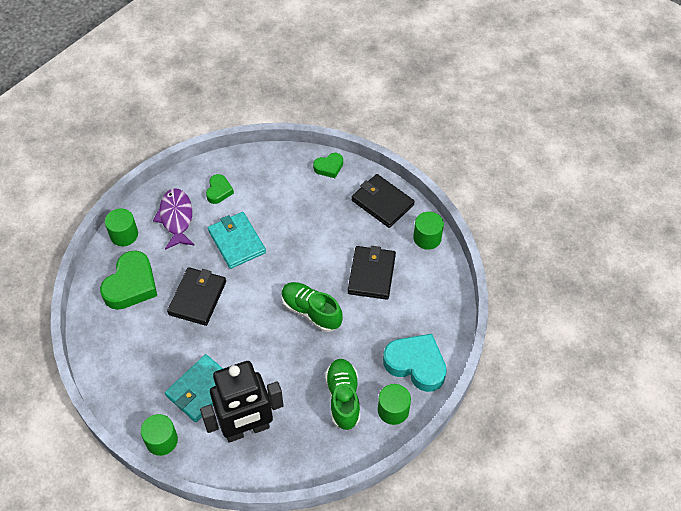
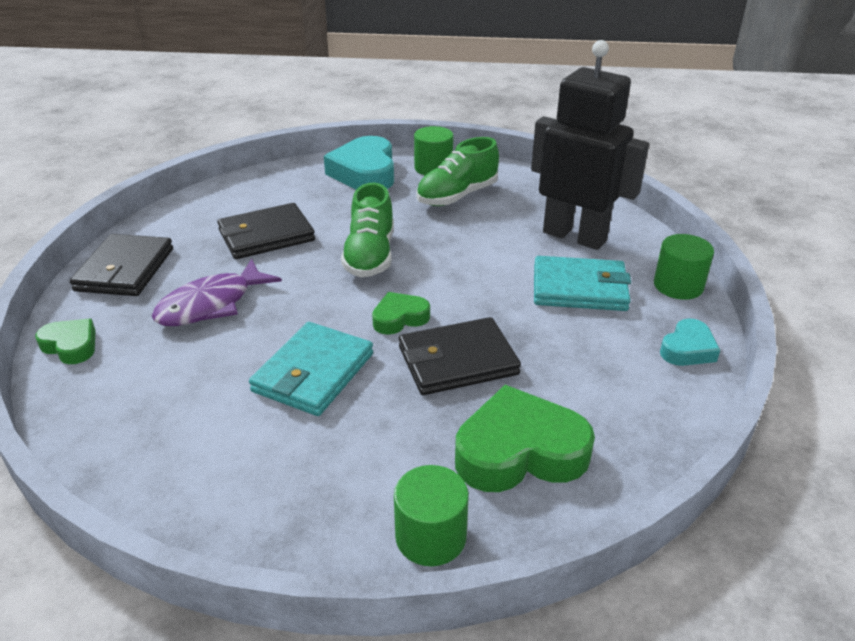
camera: 125 degrees left, 20 degrees down
(120, 397) = (688, 349): none -> turquoise heart
(176, 218) = (324, 479): purple fish -> purple fish (211, 305)
(219, 191) = (212, 453): green heart -> green heart (399, 318)
(427, 238) = (170, 218): green cylinder -> none

